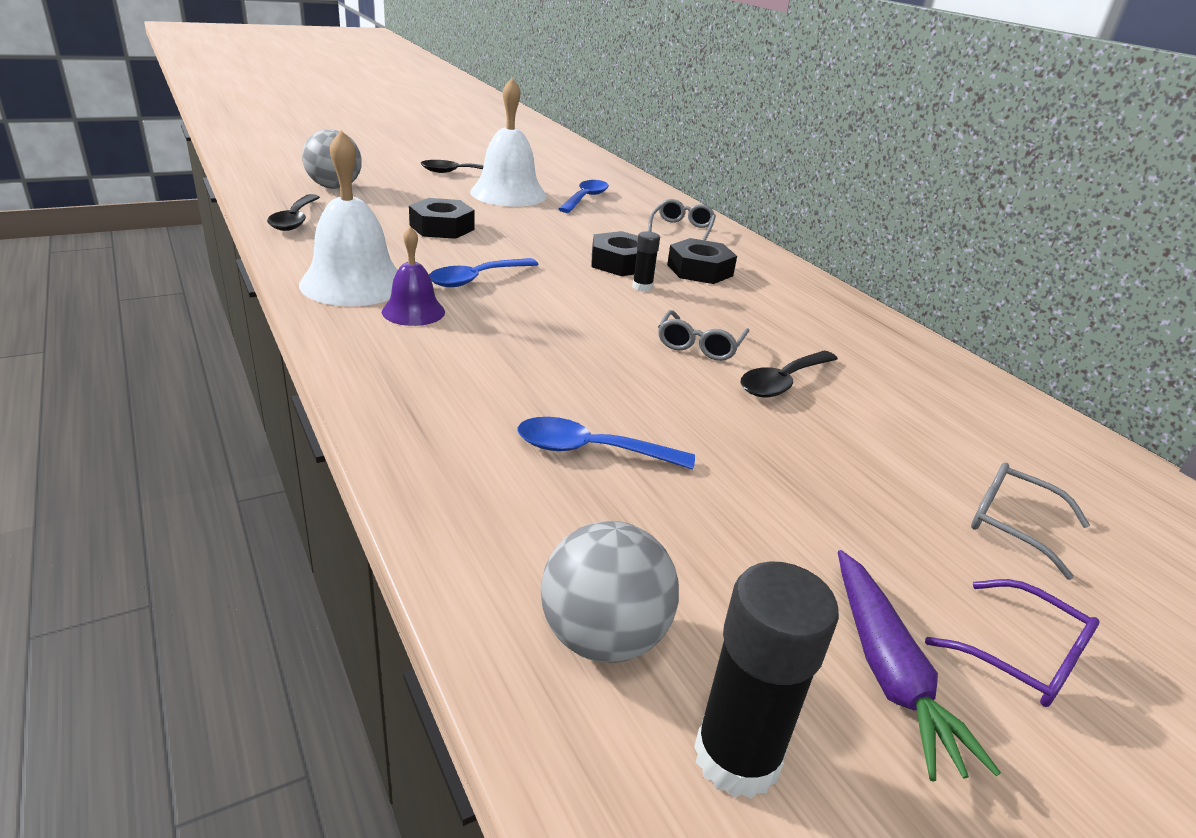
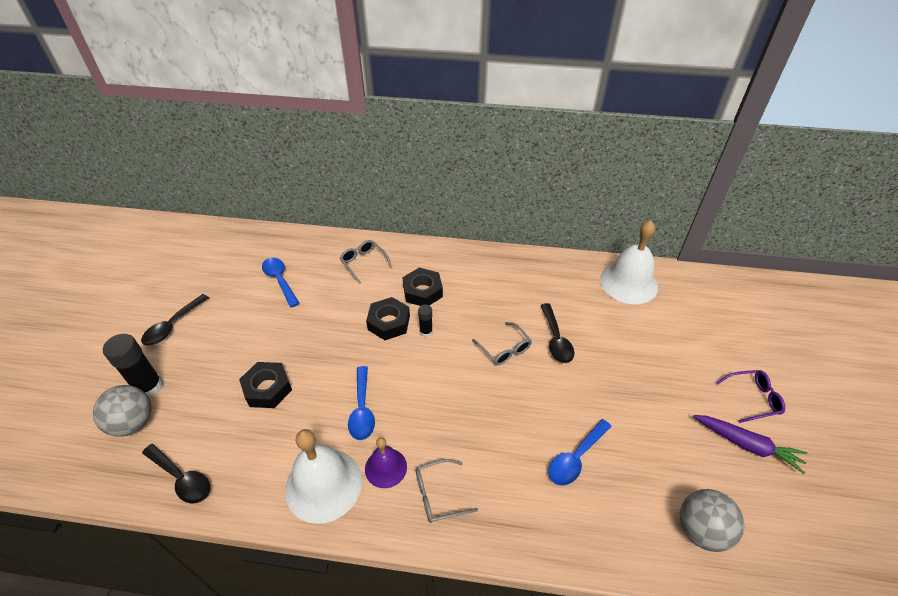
camera: 50 degrees left, 15 degrees up
(508, 194) = (237, 318): white bell -> white bell (628, 283)
(736, 757) = (770, 522): black glue stick -> black glue stick (149, 387)
(1012, 524) = (687, 341): grey glasses -> grey glasses (438, 495)

